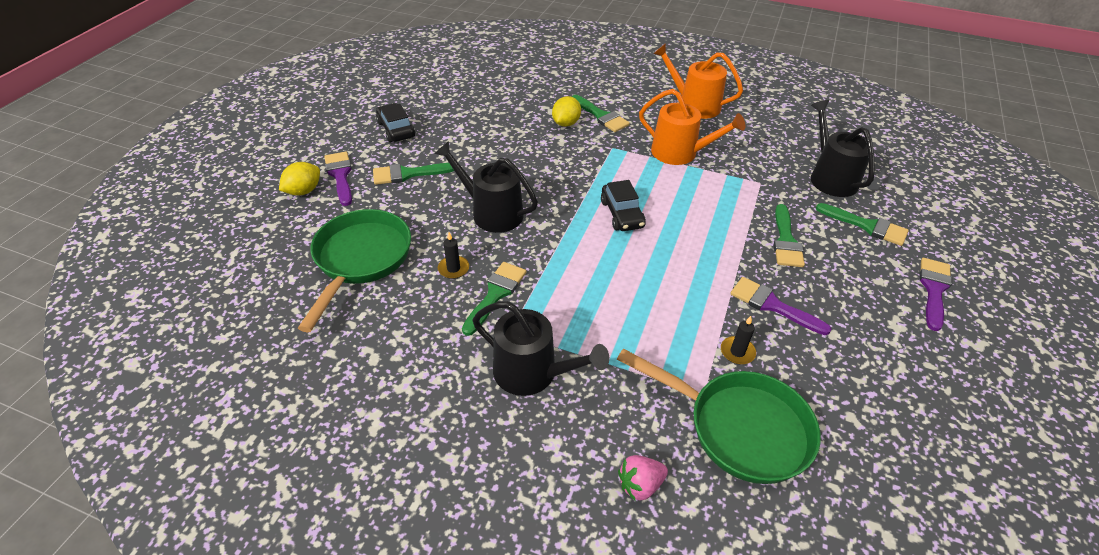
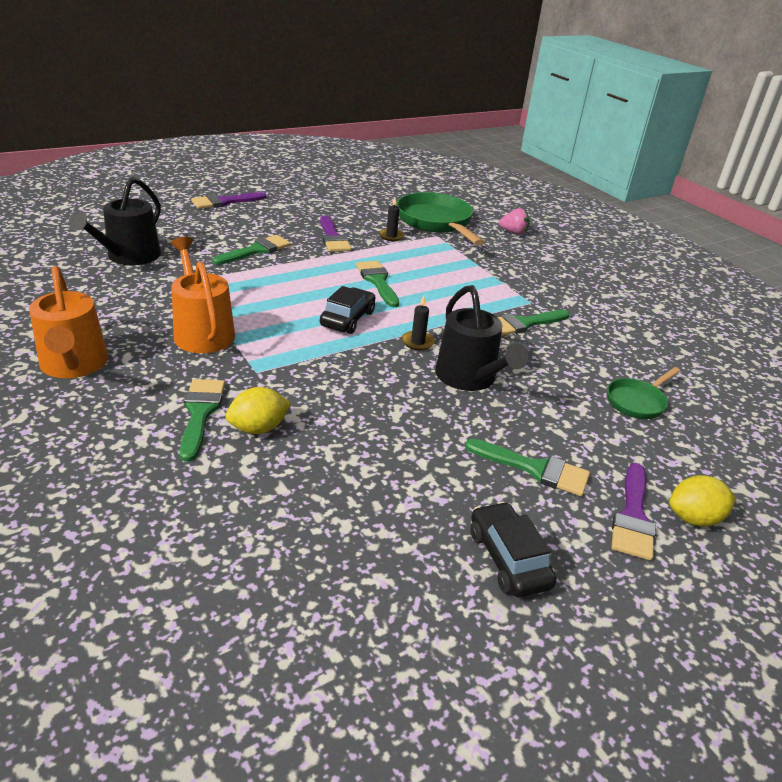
camera: 145 degrees left, 10 degrees down
(360, 260) = (637, 401): green pan -> green pan, size x0.52
(396, 129) = (508, 558): black car -> black car turned 150 degrees clockwise
(453, 268) = (547, 354): black candle -> black candle (417, 342)
(532, 373) = (534, 281): black watering can -> none
(867, 226) = (184, 230): green brush -> green brush (377, 281)

